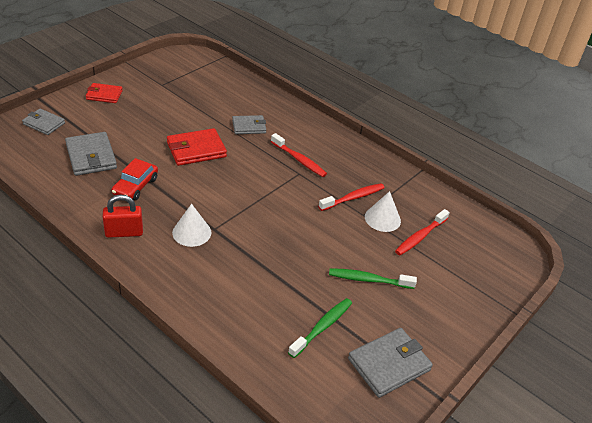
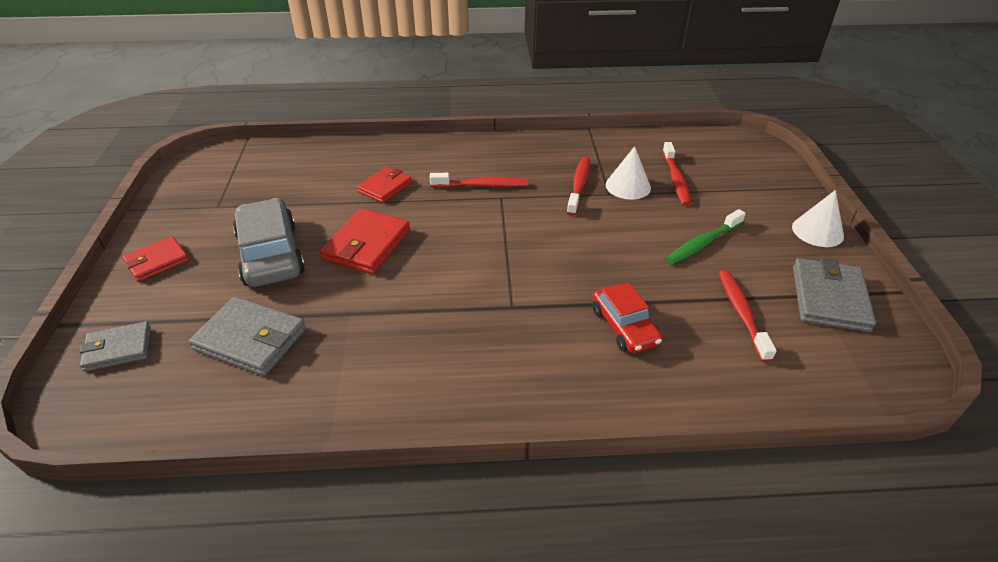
camera: 40 degrees left, 0 degrees up
(124, 232) = (428, 389): red padlock -> none
(135, 186) = (360, 330): red car -> red car (624, 326)
(150, 124) = (270, 254): none -> grey car
(191, 232) = (497, 328): white cone -> white cone (817, 231)
(249, 126) = (385, 187): grey wallet -> red wallet
(322, 327) = (741, 313): green toothbrush -> red toothbrush

